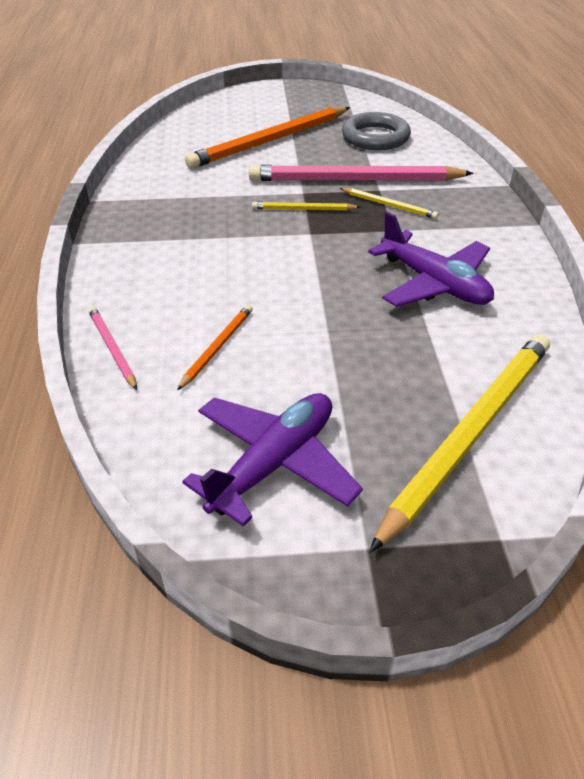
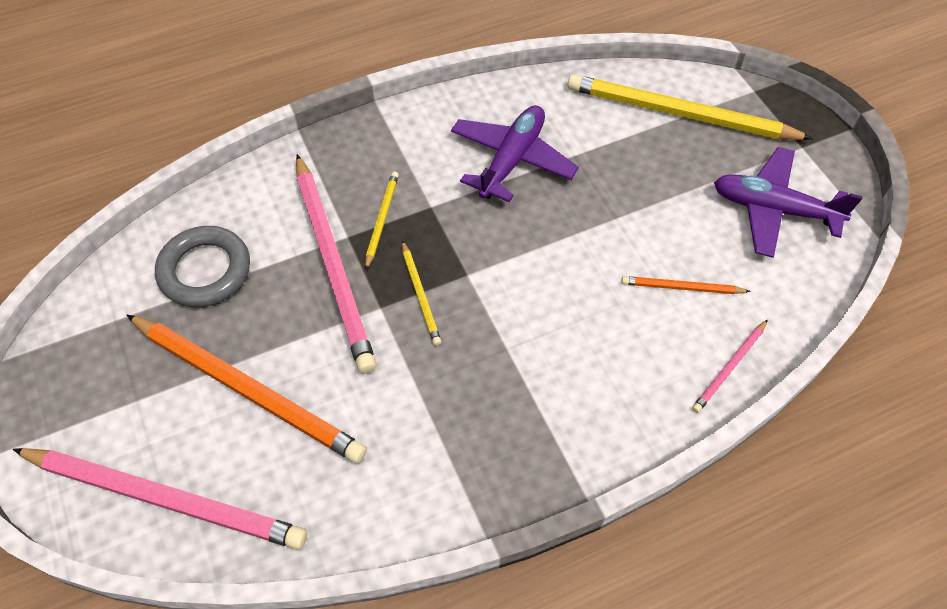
camera: 110 degrees left, 15 degrees up
(218, 114) = (165, 498): none -> pink pencil

